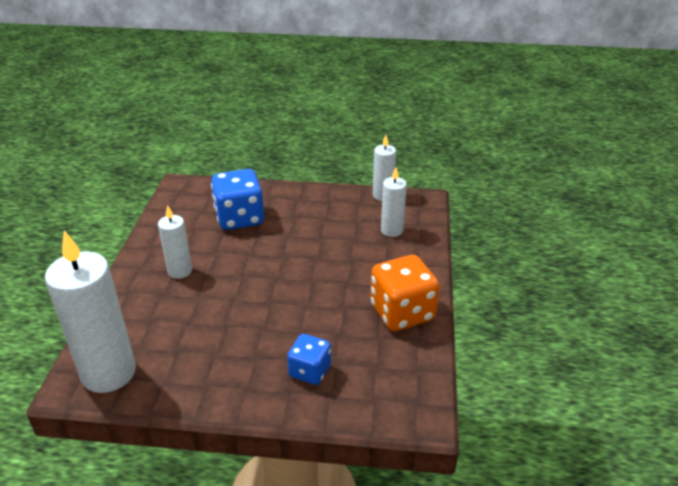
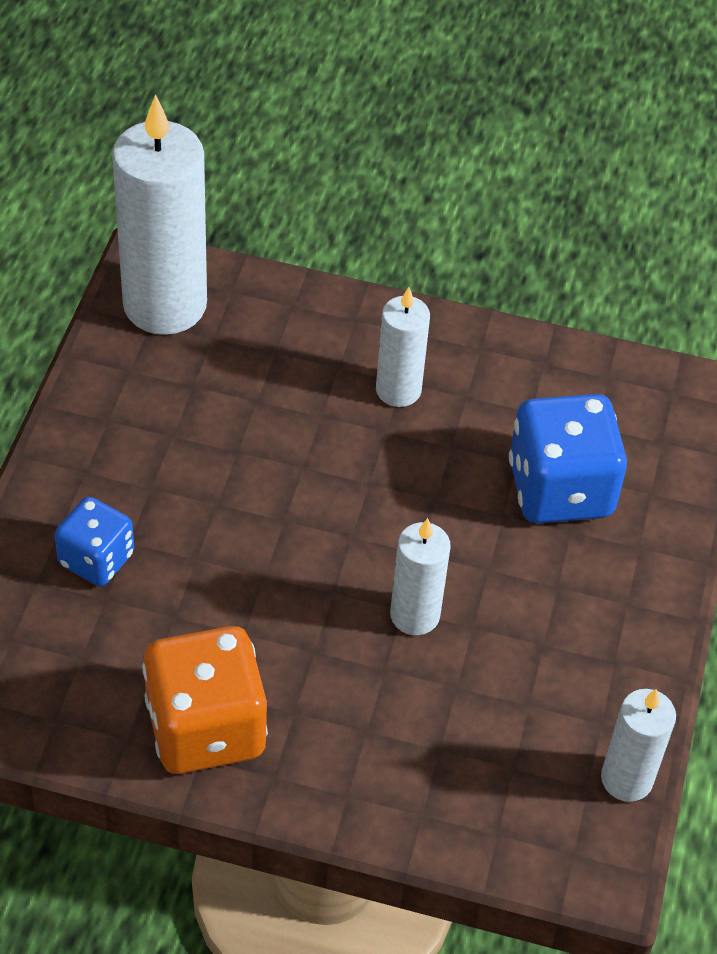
camera: 95 degrees right, 15 degrees up
(392, 230) = (479, 768): white candle -> white candle (415, 615)

